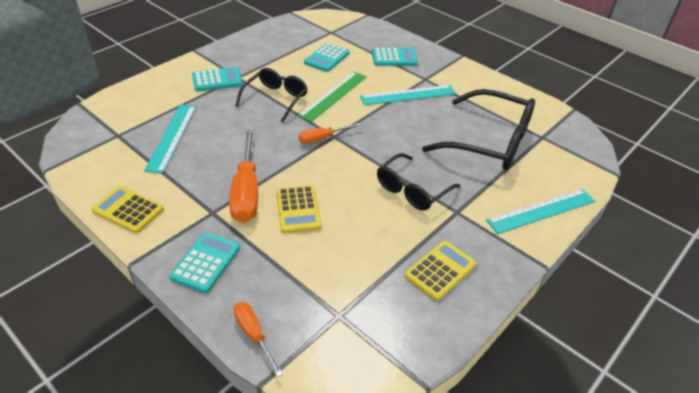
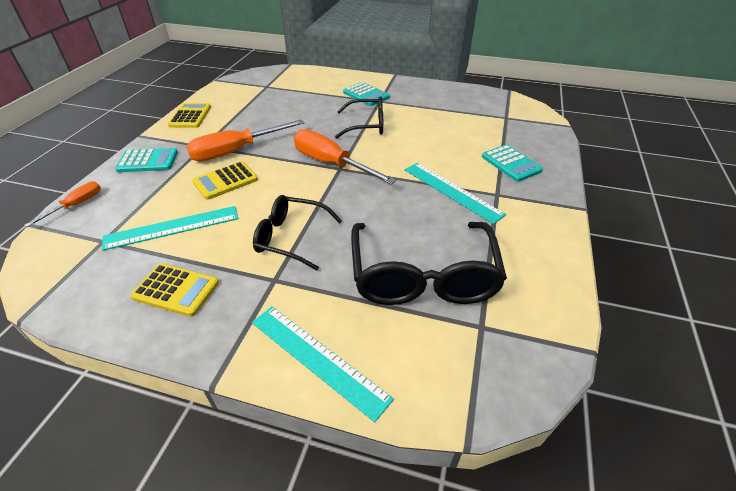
camera: 65 degrees right, 0 degrees up
(172, 137) = (279, 103): turquoise ruler -> turquoise ruler (172, 227)
(322, 138) = (331, 163): orange screwdriver -> orange screwdriver, size x1.86
(327, 58) = (459, 128): turquoise calculator -> none
(333, 96) = (401, 149): green ruler -> none

